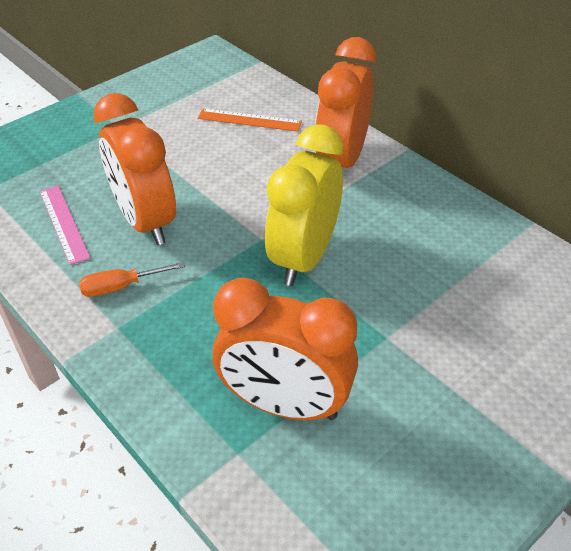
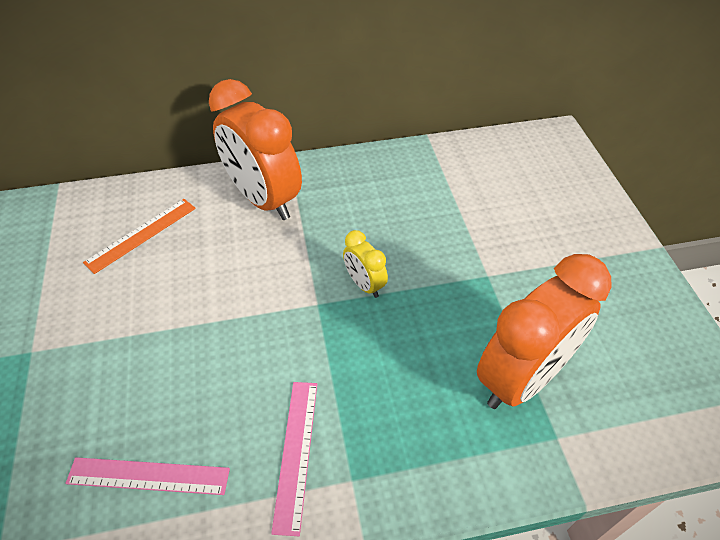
camera: 60 degrees left, 5 degrees up
(121, 286) = (296, 453): orange screwdriver -> pink ruler
(146, 221) = (215, 389): orange clock -> none
(304, 258) = (364, 284): yellow clock -> yellow clock, size x0.47

